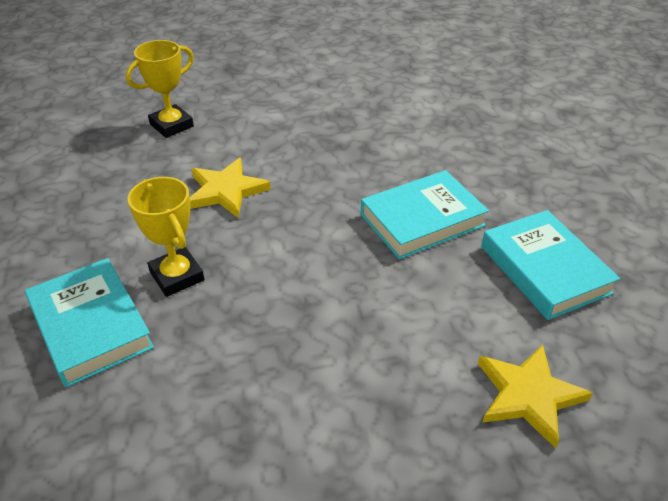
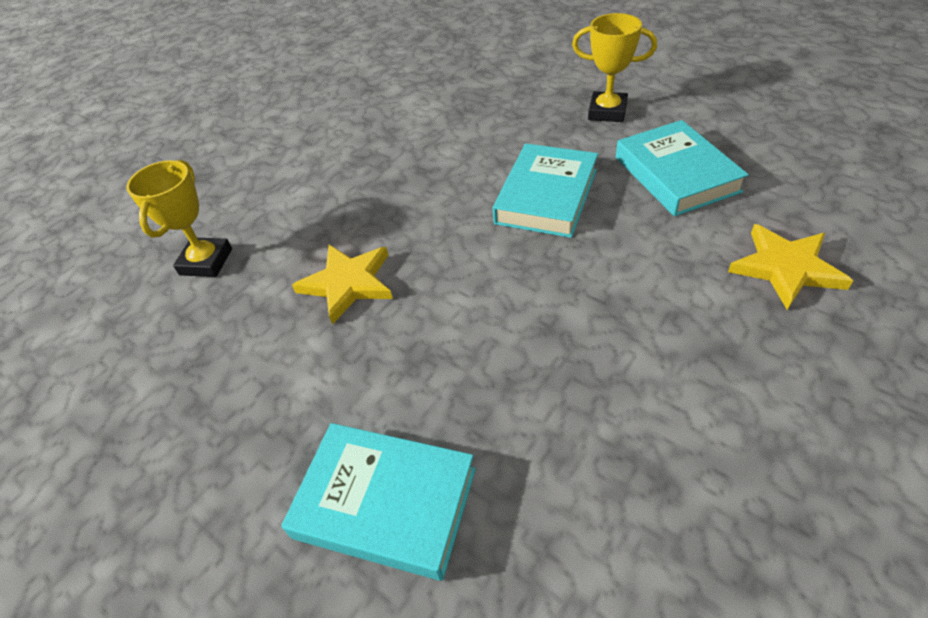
camera: 35 degrees left, 5 degrees up
(177, 276) = (406, 390): yellow trophy -> yellow trophy (607, 112)
(544, 269) = (676, 174): turquoise book -> turquoise book turned 45 degrees clockwise

